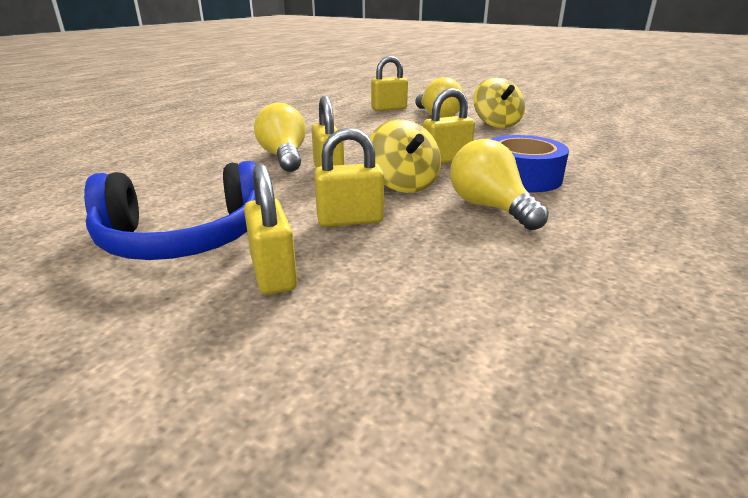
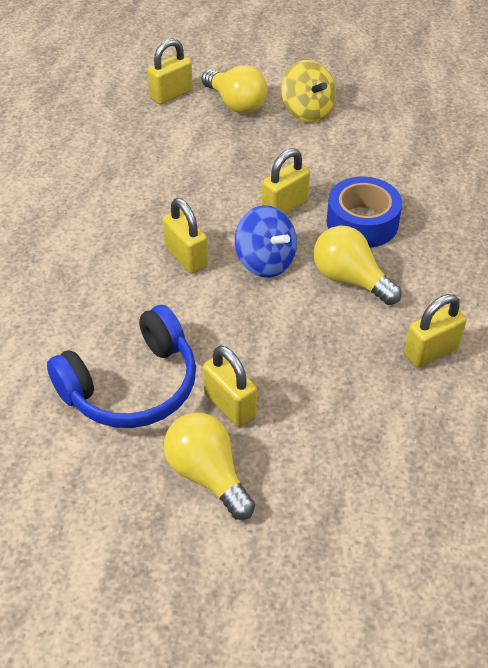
camera: 20 degrees left, 20 degrees up
(284, 157) = (124, 239): yellow light bulb -> yellow light bulb (207, 475)
(350, 220) = (248, 327): yellow padlock -> yellow padlock (431, 351)
(403, 184) = (265, 261): yellow spinning top -> blue spinning top

